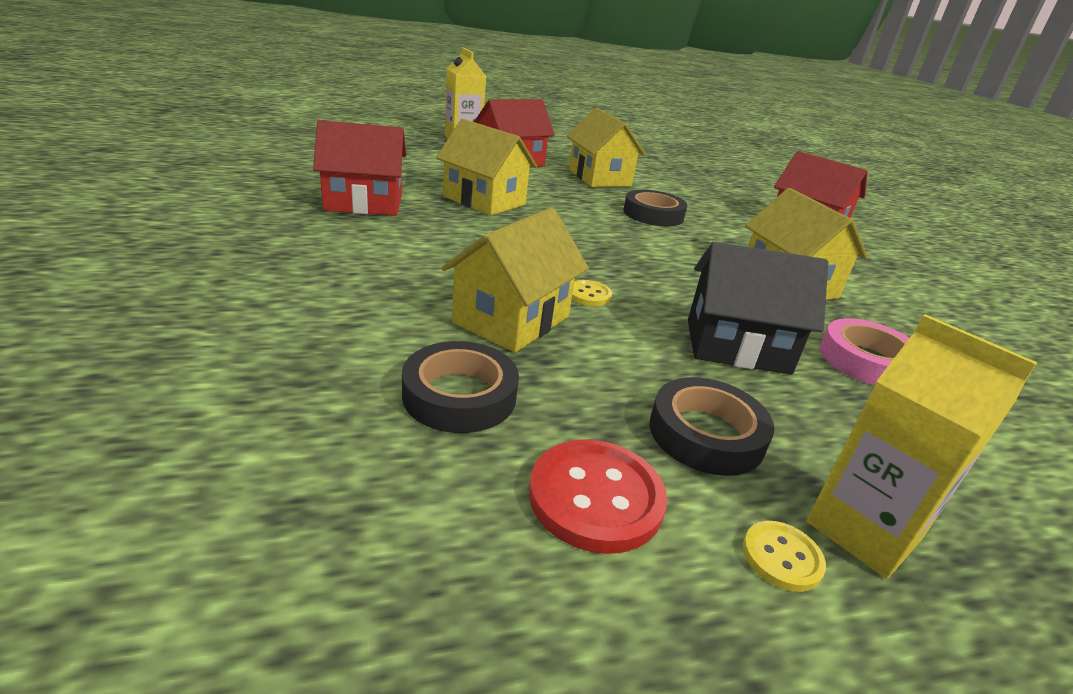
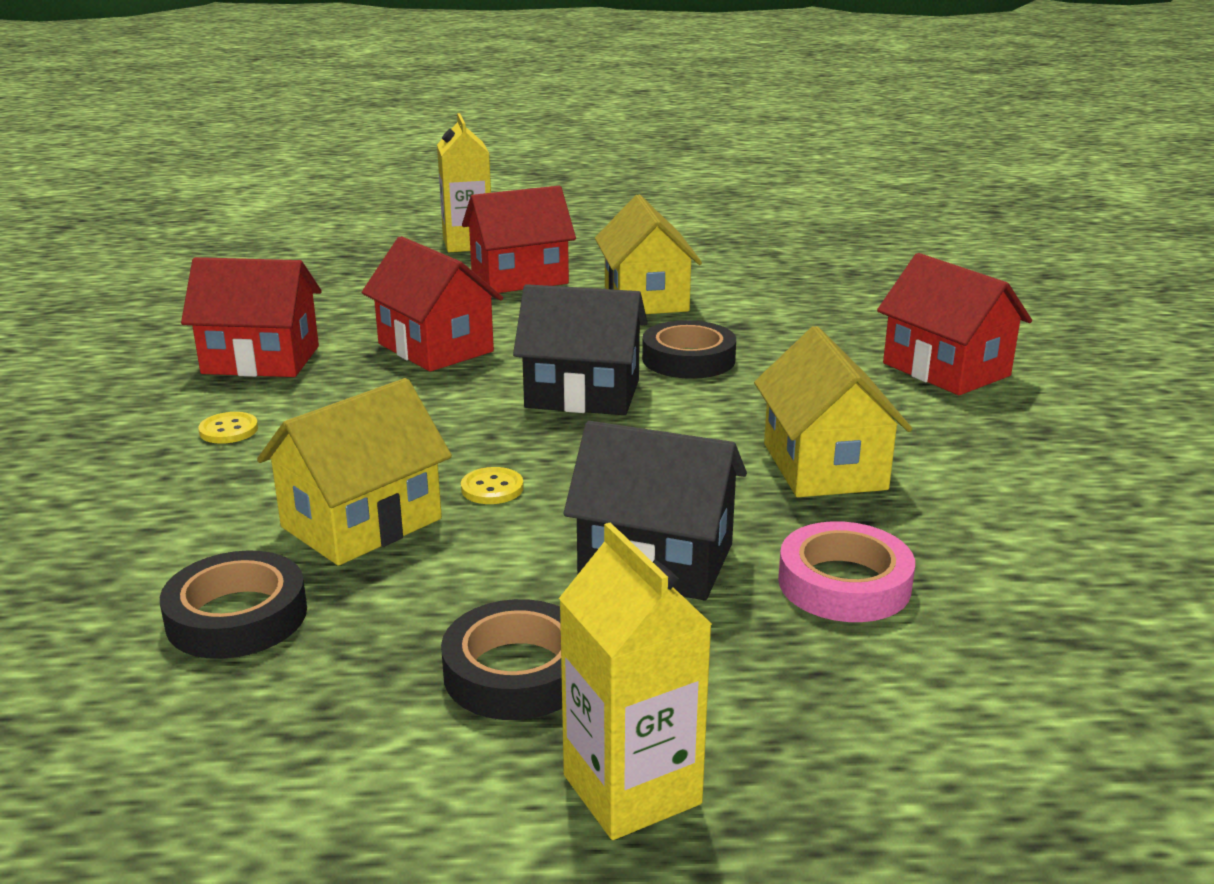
camera: 15 degrees right, 5 degrees down
(484, 200) = (435, 348): yellow house -> red house
(596, 497) = (323, 734): red button -> none
(603, 233) = (582, 394): none -> black house
(782, 557) = (500, 809): yellow button -> yellow button (229, 430)

